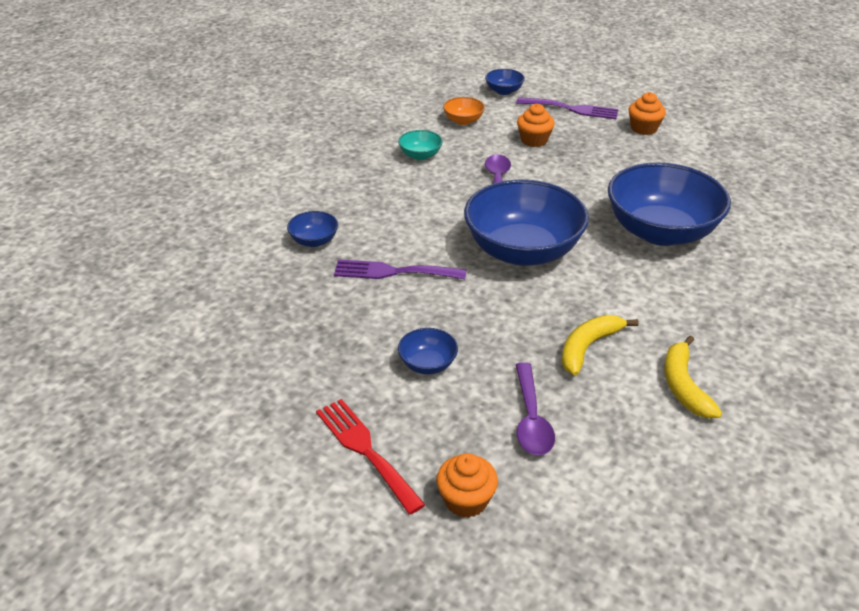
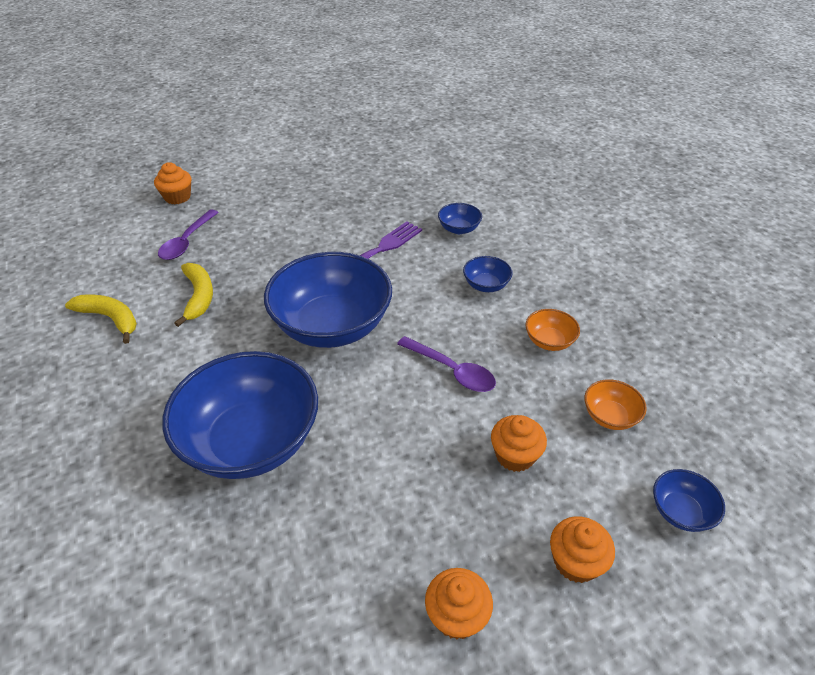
camera: 125 degrees right, 5 degrees up
(365, 450) = (249, 182): red fork -> none
(420, 155) = (549, 341): turquoise bowl -> orange bowl
(427, 364) = (278, 225): blue bowl -> blue bowl (486, 285)
(531, 418) = (187, 241): purple spoon -> purple spoon turned 105 degrees counterclockwise
(572, 109) = (575, 561): purple fork -> orange cupcake

